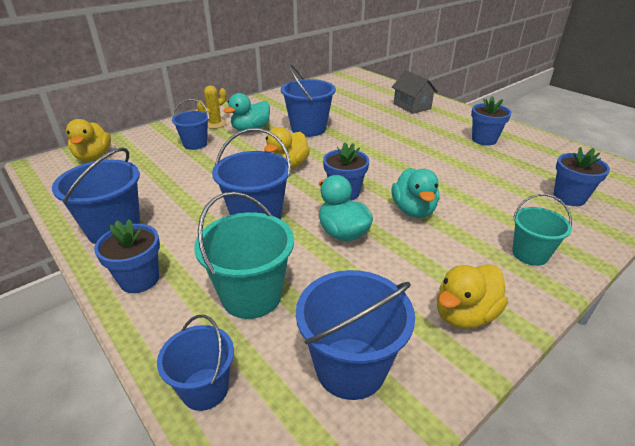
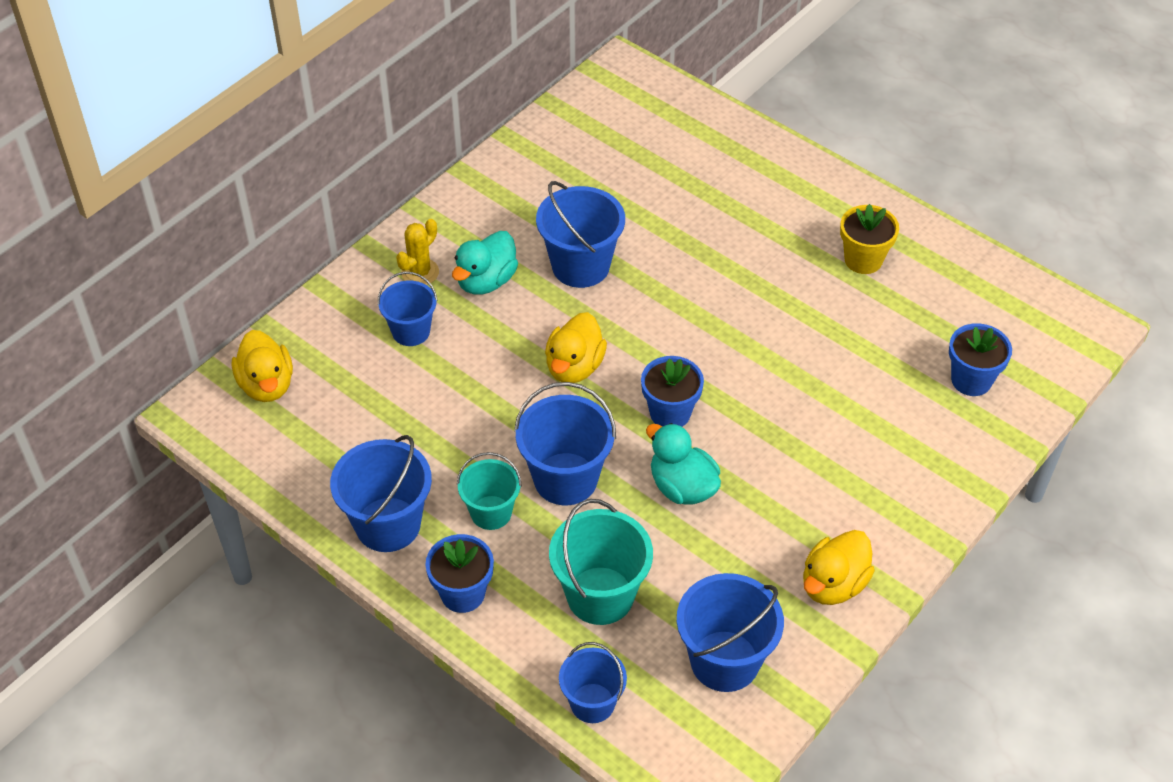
camera: 10 degrees left, 15 degrees up
(412, 106) = (743, 175): grey house -> none
(413, 210) = (767, 434): turquoise duck -> none
(484, 140) = (863, 260): blue flower pot -> yellow flower pot
(530, 254) = (909, 489): turquoise bucket -> turquoise bucket (491, 512)

